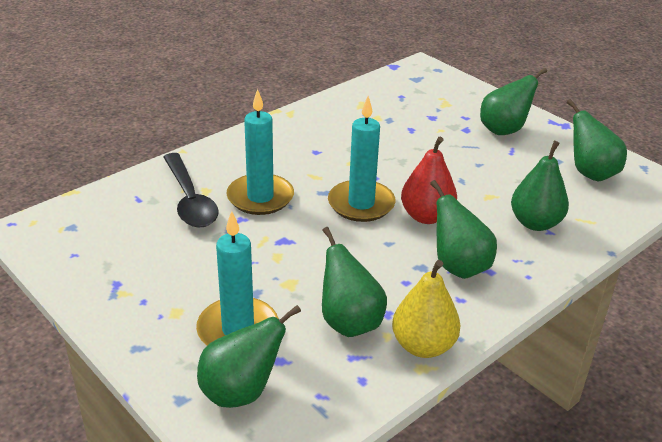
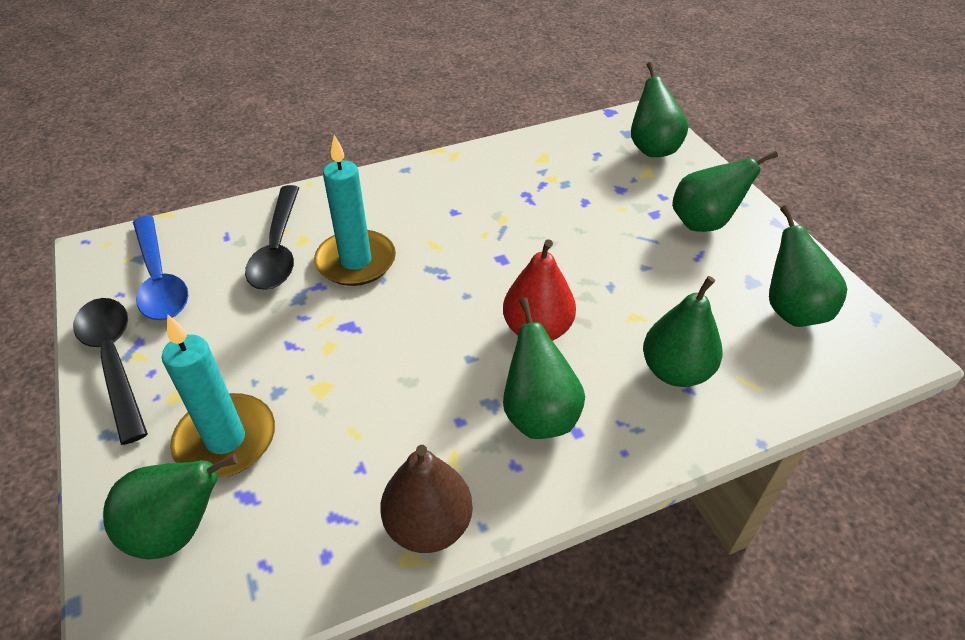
camera: 20 degrees right, 10 degrees up
(102, 238) = (159, 280): none -> blue spoon
(105, 299) = (114, 360): none -> black spoon
(349, 322) = (358, 463): green pear -> green pear (652, 148)
(361, 204) = (466, 295): turquoise candle -> none
(423, 346) = (428, 525): yellow pear -> brown pear

